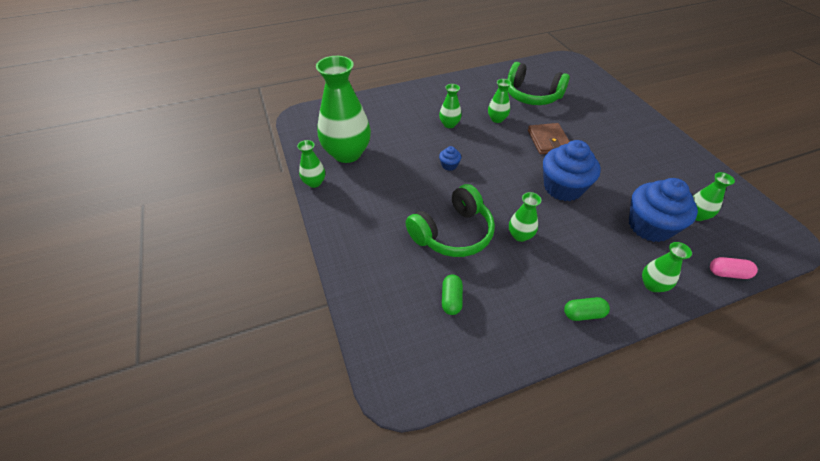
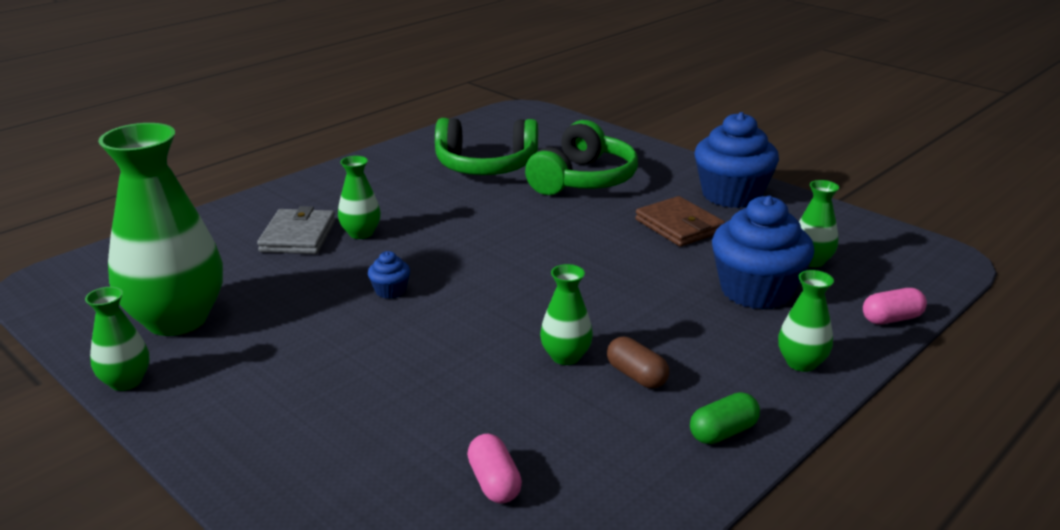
camera: 25 degrees left, 20 degrees down
(419, 118) = (298, 236): none -> grey wallet
(451, 299) = (494, 482): green capsule -> pink capsule
(453, 233) = (447, 385): green headphones -> green headphones (583, 180)
(497, 119) = (443, 209): green vase -> none
(548, 141) = (544, 219): brown wallet -> brown wallet (679, 226)
(552, 260) = (636, 376): none -> brown capsule
(563, 188) = (600, 275): blue cupcake -> blue cupcake (731, 195)

